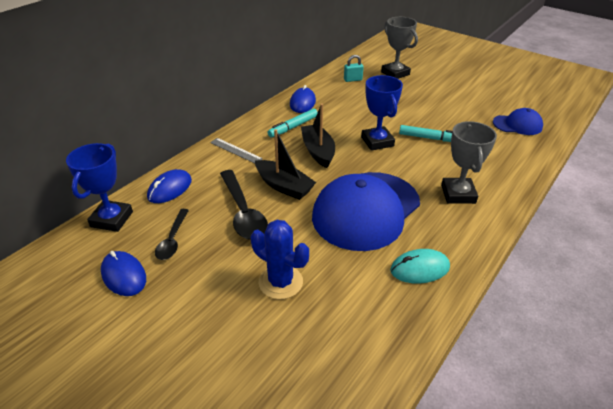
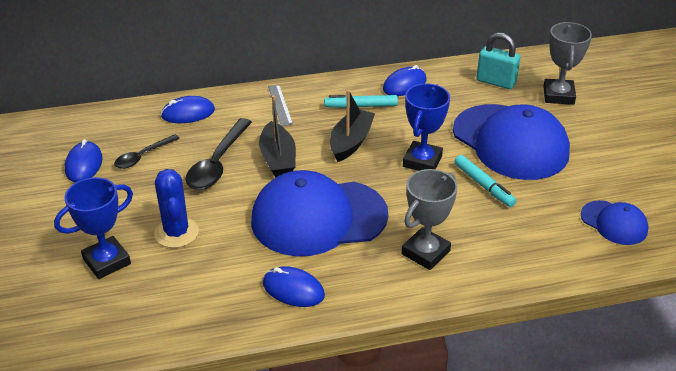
camera: 40 degrees right, 0 degrees up
(112, 219) = (121, 117): blue trophy -> blue trophy (107, 261)
(353, 80) = (496, 82): turquoise padlock -> turquoise padlock, size x1.59
(408, 108) = (510, 142): none -> blue cap
(419, 269) = (293, 289): turquoise mouse -> blue mouse

